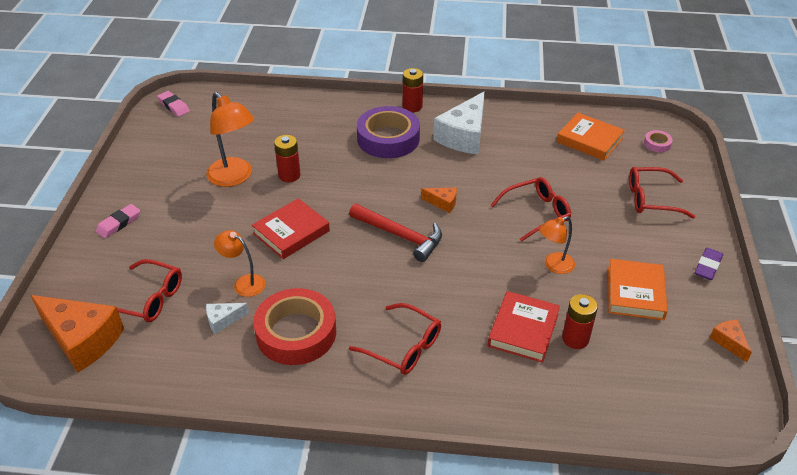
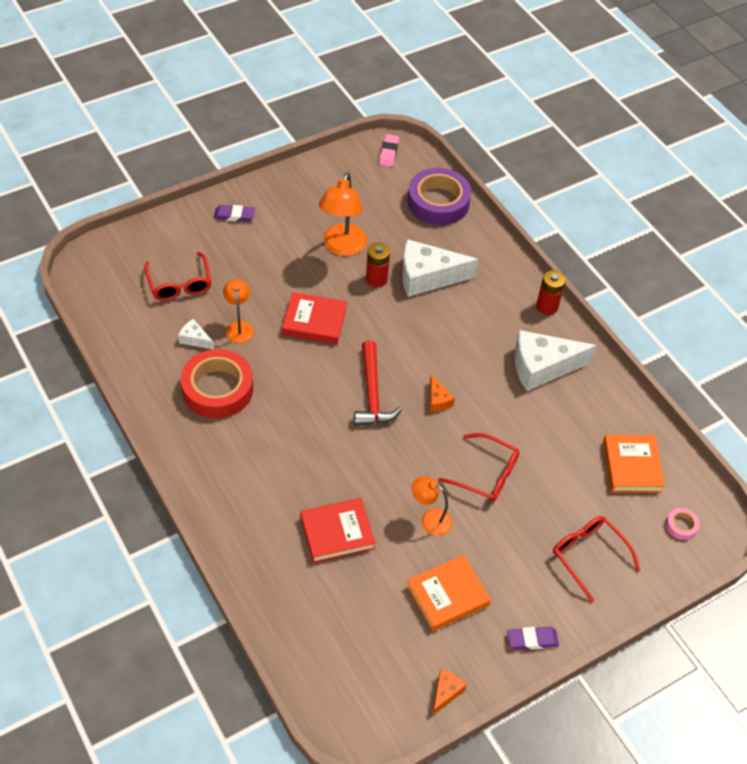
camera: 50 degrees right, 10 degrees up
(82, 339) = (117, 275): orange cheese -> none
(119, 223) = (234, 215): pink eraser -> purple eraser
(319, 148) = (427, 277): none -> white cheese
(388, 138) = (485, 315): purple tape -> purple tape (438, 202)
(403, 347) = (256, 462): red glasses -> none
(575, 339) = (357, 574): red battery -> none

